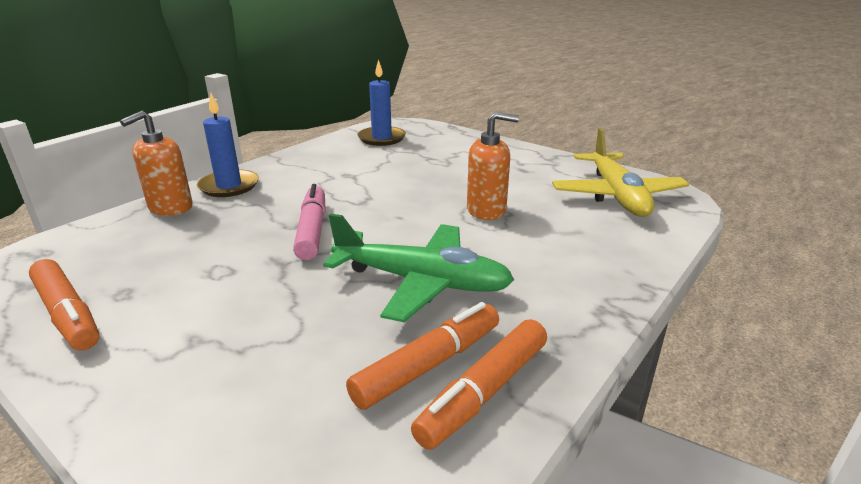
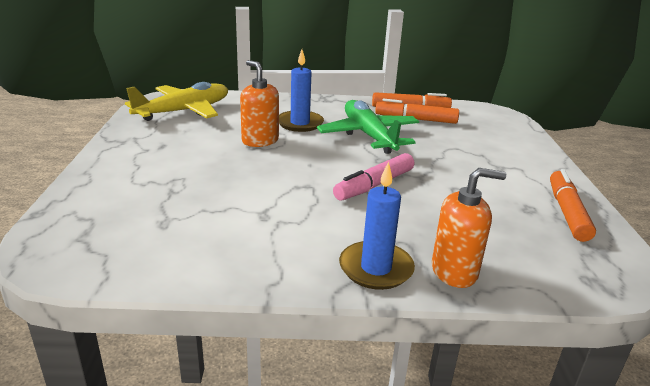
camera: 130 degrees left, 0 degrees up
(381, 138) = (128, 243): blue candle -> blue candle (300, 123)

